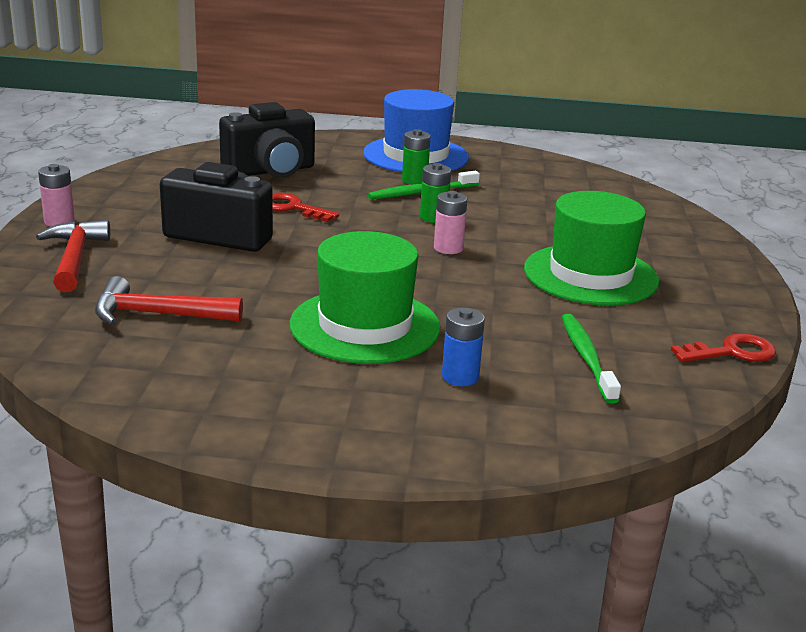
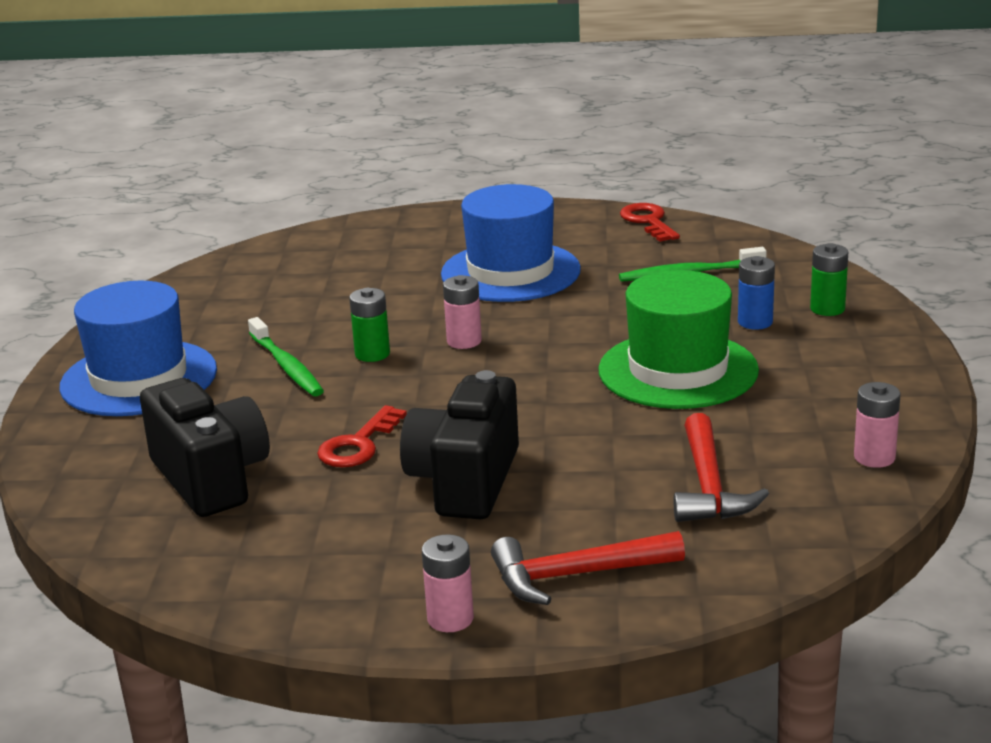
camera: 90 degrees left, 0 degrees up
(156, 393) = (874, 457): none -> pink battery
(414, 180) = (241, 373): green battery -> green battery (827, 309)
(590, 275) = (510, 272): green hat -> blue hat

